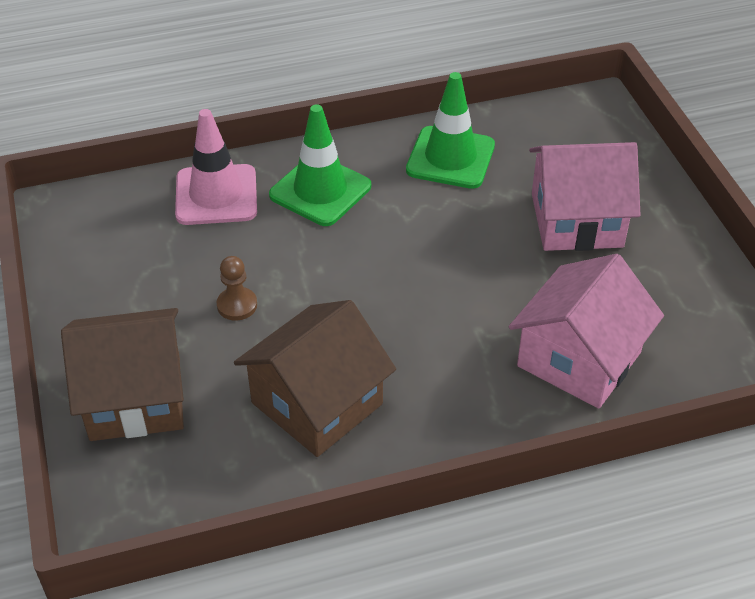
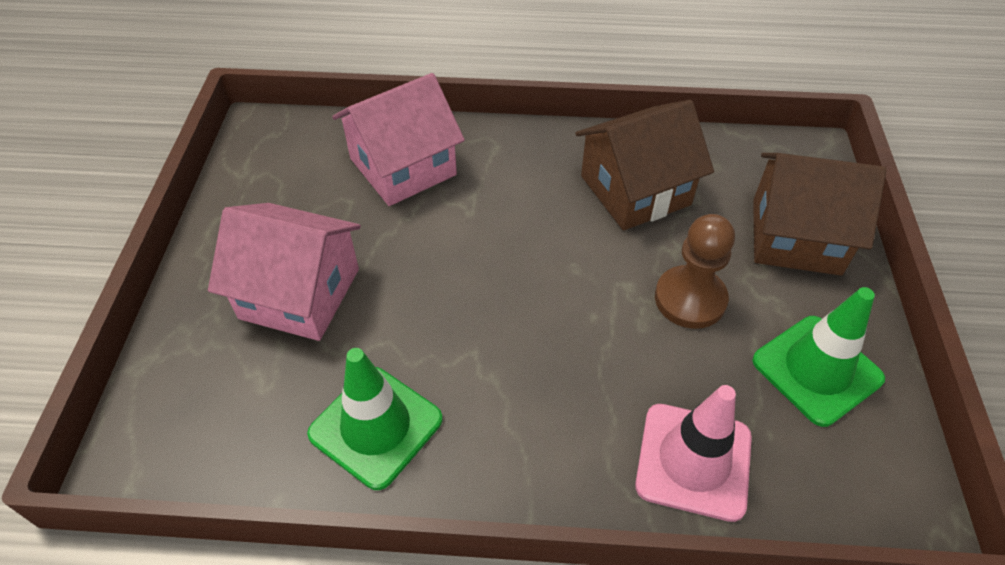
camera: 160 degrees left, 5 degrees up
(237, 305) = (690, 299): brown pawn -> brown pawn, size x1.68
(320, 191) = (559, 425): green traffic cone -> green traffic cone (817, 370)

